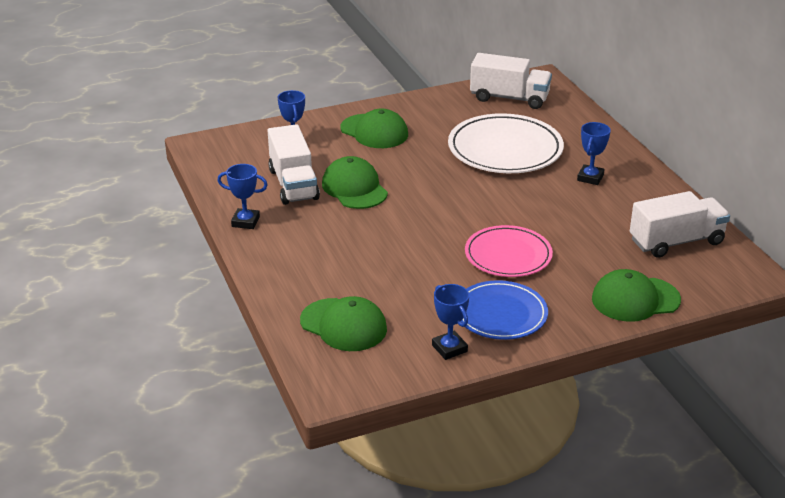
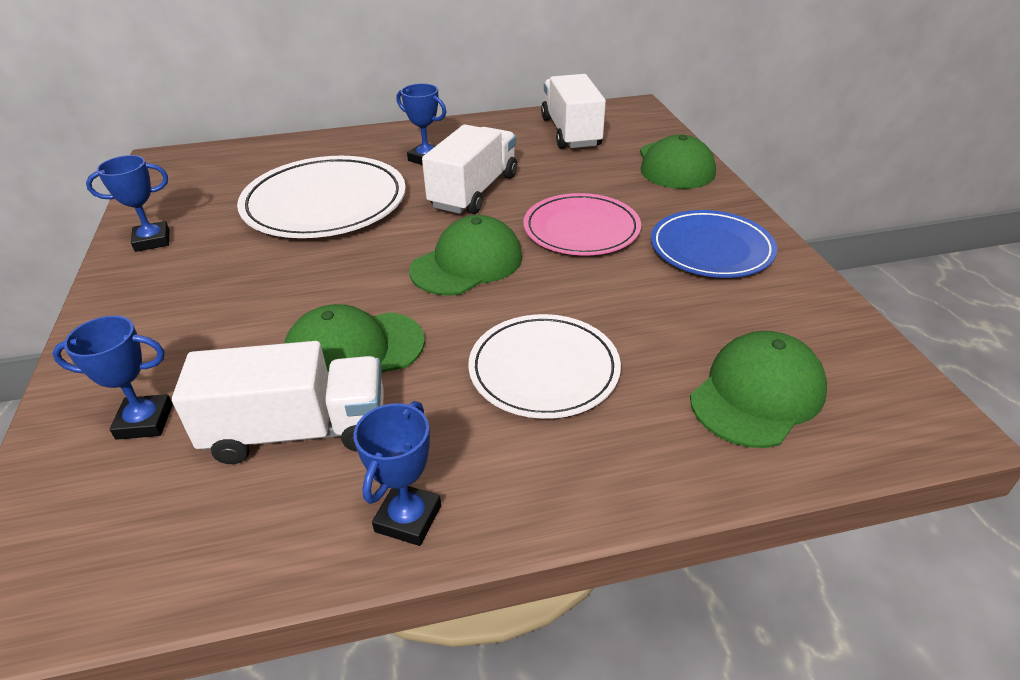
camera: 80 degrees left, 5 degrees up
(350, 250) = (544, 370): none -> white plate
(374, 131) = (183, 313): green cap -> green cap (467, 263)
(449, 348) = (793, 295): blue trophy -> blue trophy (152, 241)
(509, 98) = (193, 186): white truck -> white truck (474, 191)

